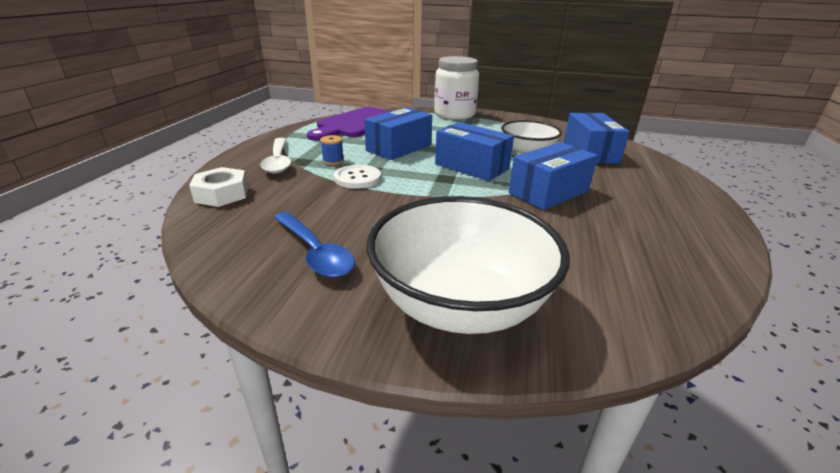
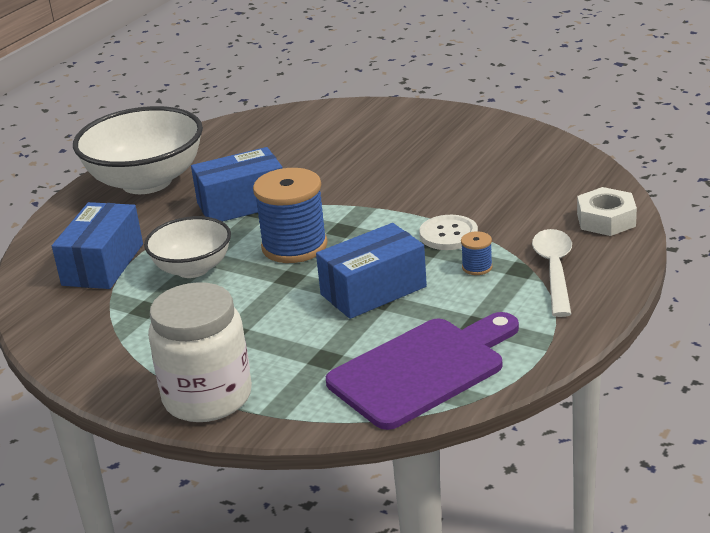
camera: 160 degrees left, 0 degrees up
(315, 252) = (498, 159): blue spoon -> none
(460, 305) = (401, 126): white bowl -> white bowl (146, 182)
(471, 166) = (294, 246): blue box -> blue spool

